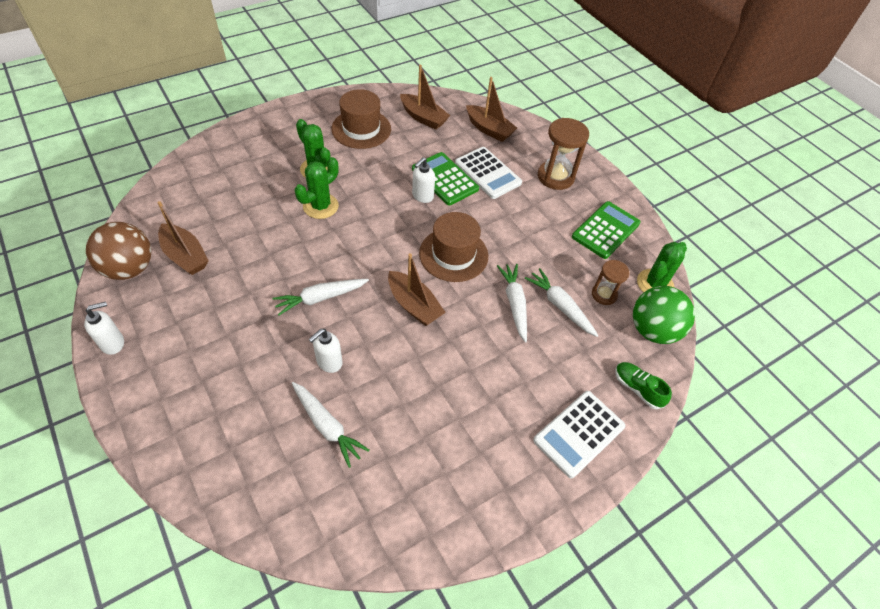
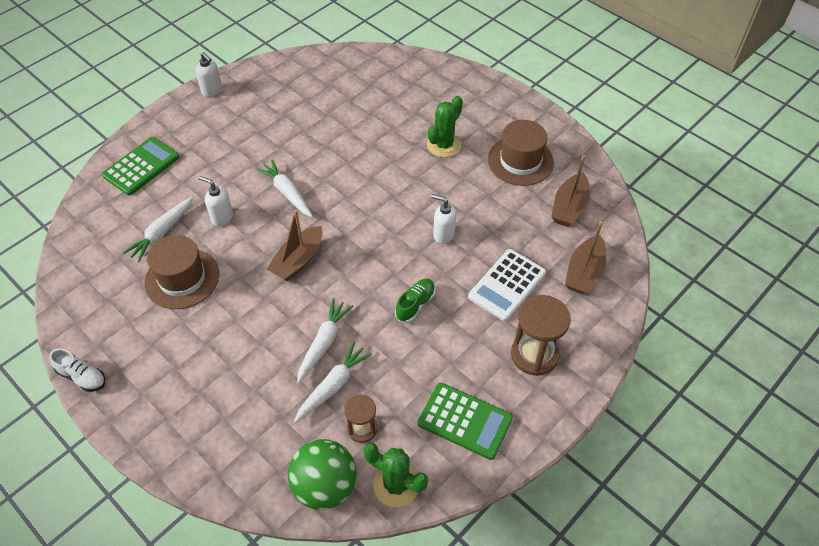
camera: 80 degrees right, 0 degrees up
(129, 268) = (282, 72): brown ball -> none
(185, 256) = (305, 97): brown boat -> none
(320, 206) = (396, 162): green cactus -> none
(444, 179) = (478, 248): green calculator -> green calculator (141, 166)
(453, 254) = (372, 278): brown hat -> brown hat (182, 278)
(507, 530) = (82, 377): none -> white shoe
(514, 303) = (324, 343): white carrot -> white carrot turned 45 degrees counterclockwise
(579, 433) = (181, 423): white calculator -> none
(637, 388) = (243, 474): green shoe -> green shoe (415, 304)

